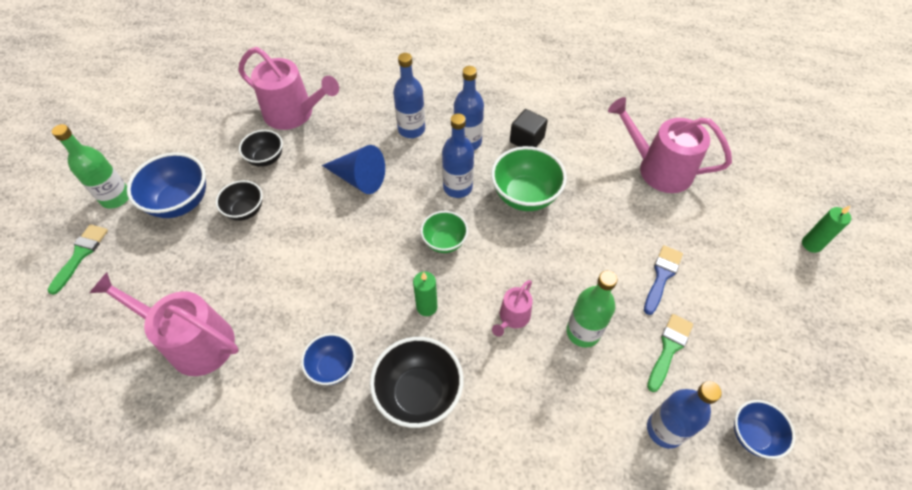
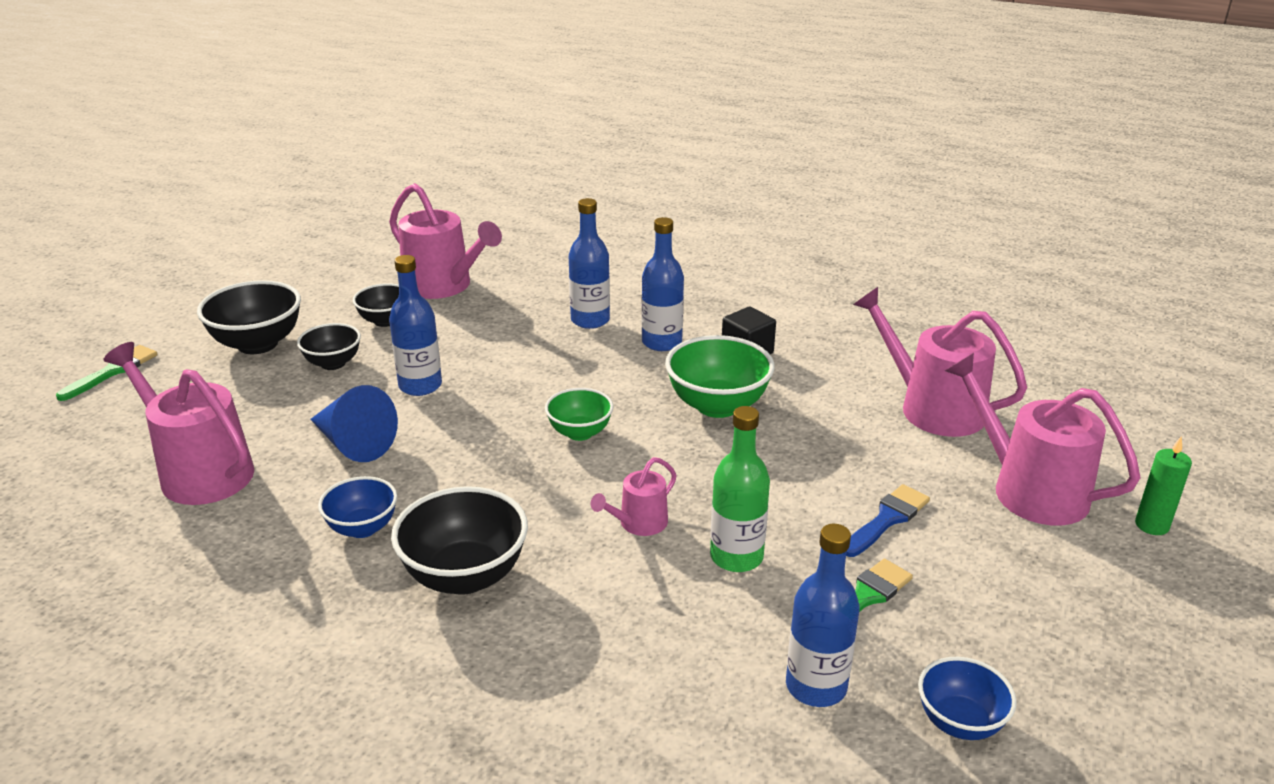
camera: 15 degrees right, 25 degrees down
(116, 197) = (184, 329): green bottle -> none
(180, 202) = (258, 344): blue bowl -> black bowl
(359, 179) = (495, 356): blue cone -> blue cone (353, 443)
(426, 307) = (521, 492): green candle -> none
(457, 187) = (625, 383): blue bottle -> blue bottle (420, 386)
(736, 230) = (1030, 490): none -> pink watering can

